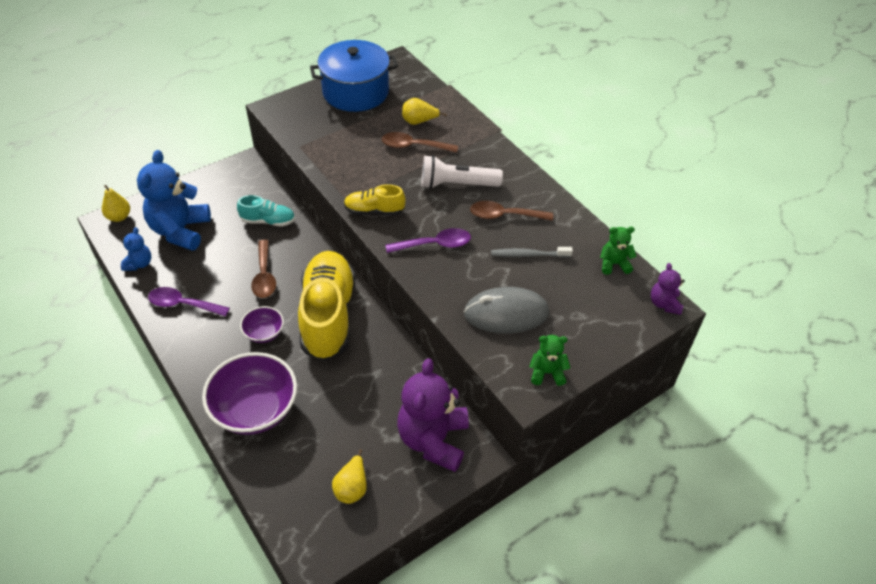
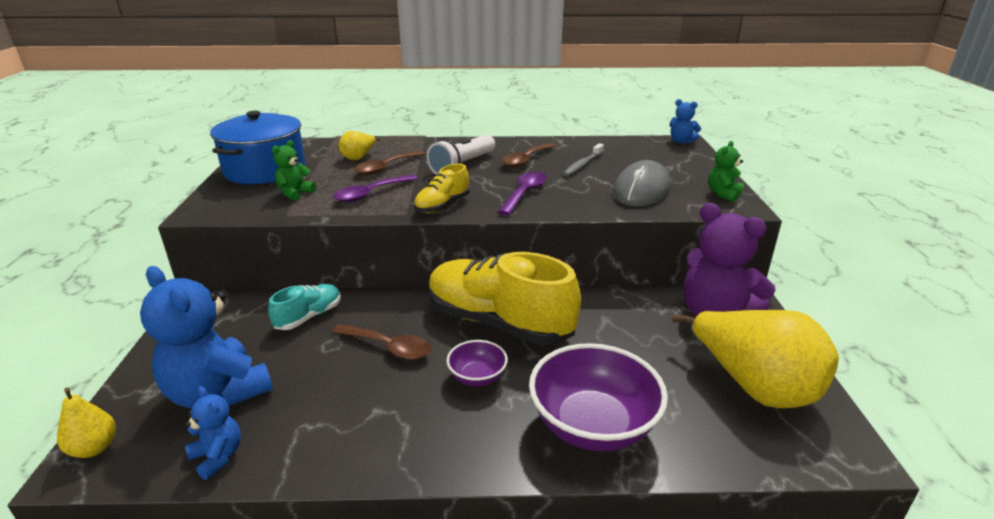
camera: 55 degrees left, 20 degrees down
(183, 304) = (351, 434): purple spoon -> purple spoon (370, 194)
(352, 487) = (754, 386): yellow pear -> yellow pear, size x2.18
(614, 264) = (625, 143): green teddy bear -> green teddy bear (295, 193)
(664, 304) = (681, 141): purple teddy bear -> blue teddy bear

